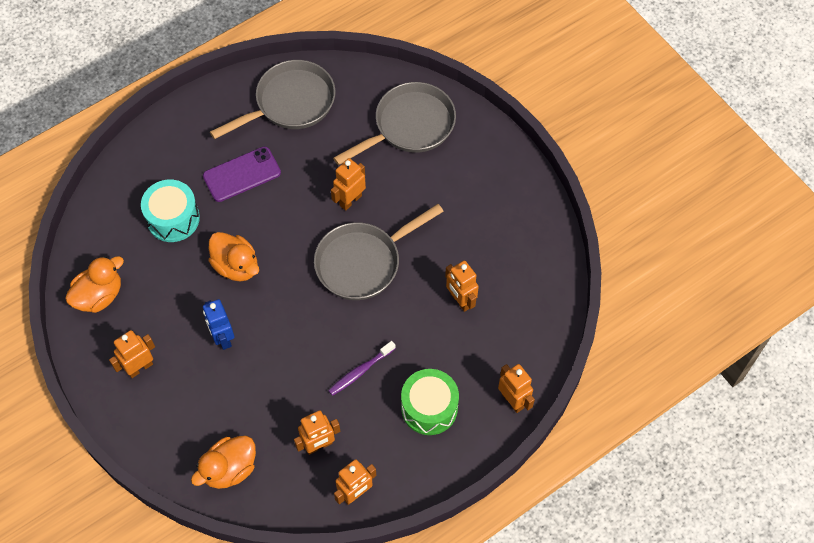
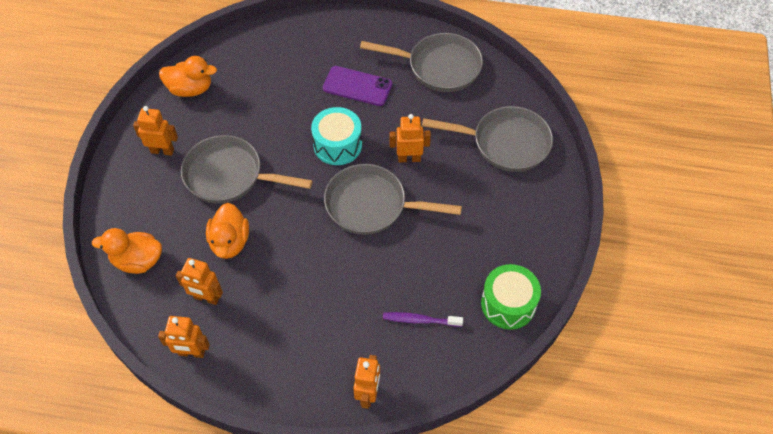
camera: 45 degrees right, 5 degrees down
(173, 218) = (285, 79): turquoise drum -> turquoise drum (337, 145)
(223, 338) = (229, 176): blue robot -> grey pan
(236, 266) = (289, 139): orange duck -> orange duck (230, 242)
(360, 371) = (288, 274): purple toothbrush -> purple toothbrush (420, 320)
(429, 408) = (304, 342): green drum -> green drum (508, 304)
(460, 300) = (409, 289): orange robot -> none

